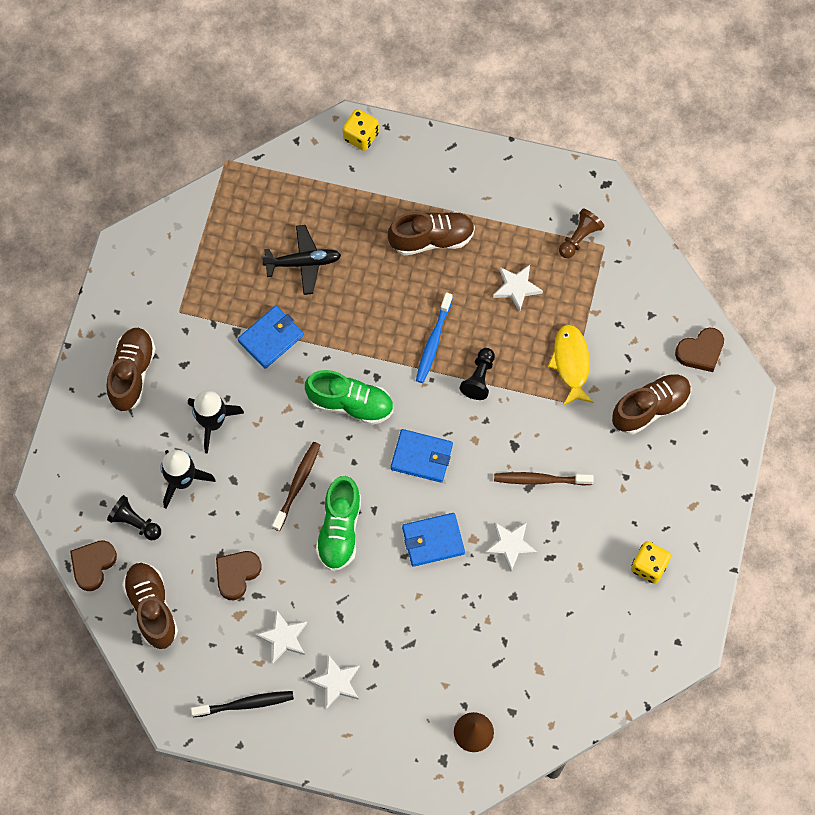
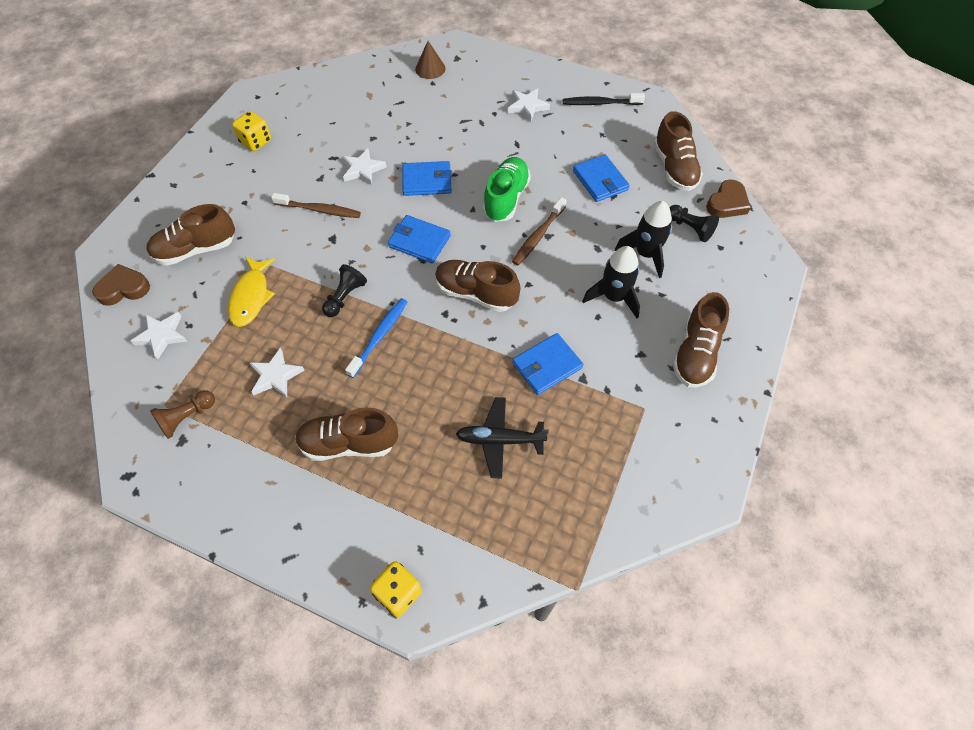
camera: 170 degrees left, 10 degrees down
(237, 574) = (600, 180): brown heart -> blue wallet
(283, 637) = (565, 137): white star -> white star (162, 336)
(350, 404) = (476, 293): green shoe -> brown shoe

